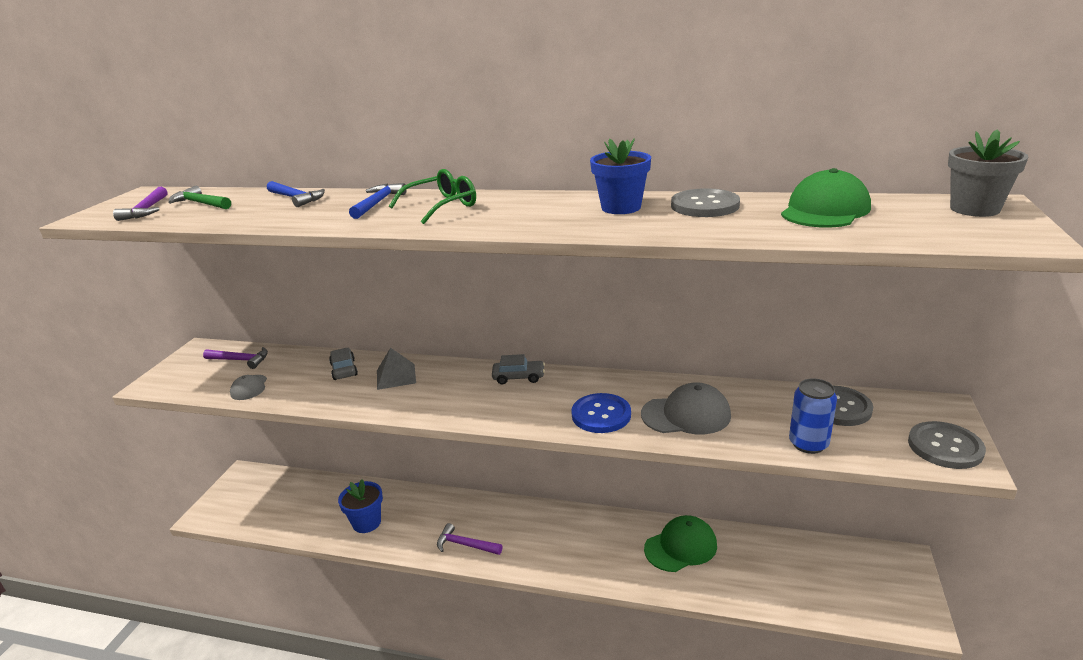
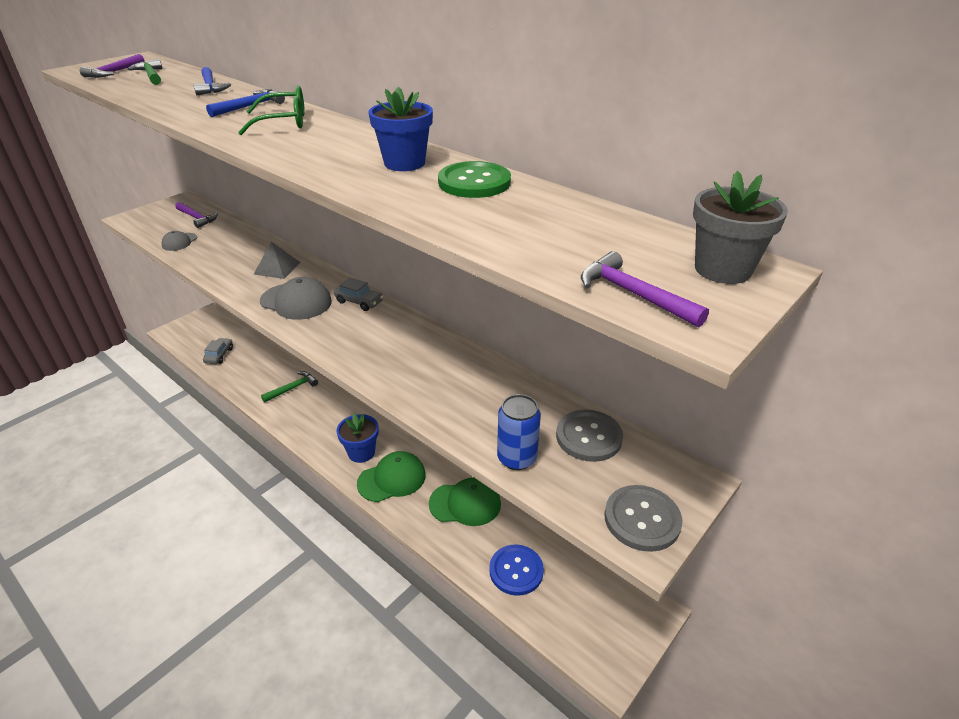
camera: 25 degrees right, 10 degrees up
(344, 369) = (250, 249): grey car -> grey car (219, 355)
(366, 523) = (261, 380): blue flower pot -> blue flower pot (361, 452)
(409, 516) = (292, 388): none -> green hammer
(465, 545) = (310, 427): purple hammer -> purple hammer (633, 294)
(601, 415) = (381, 359): blue button -> blue button (516, 571)
(686, 415) = (447, 387): grey cap -> grey cap (296, 301)
(705, 205) = (474, 182): grey button -> green button
(825, 210) = (568, 221): green cap -> green cap (392, 479)

